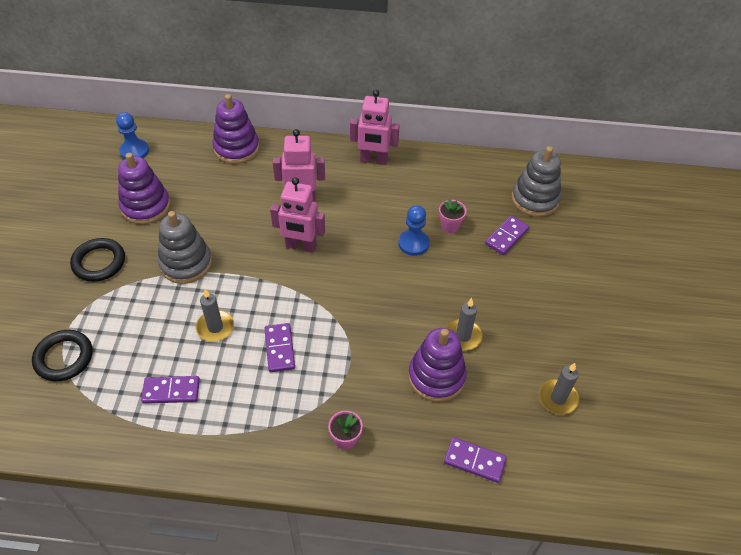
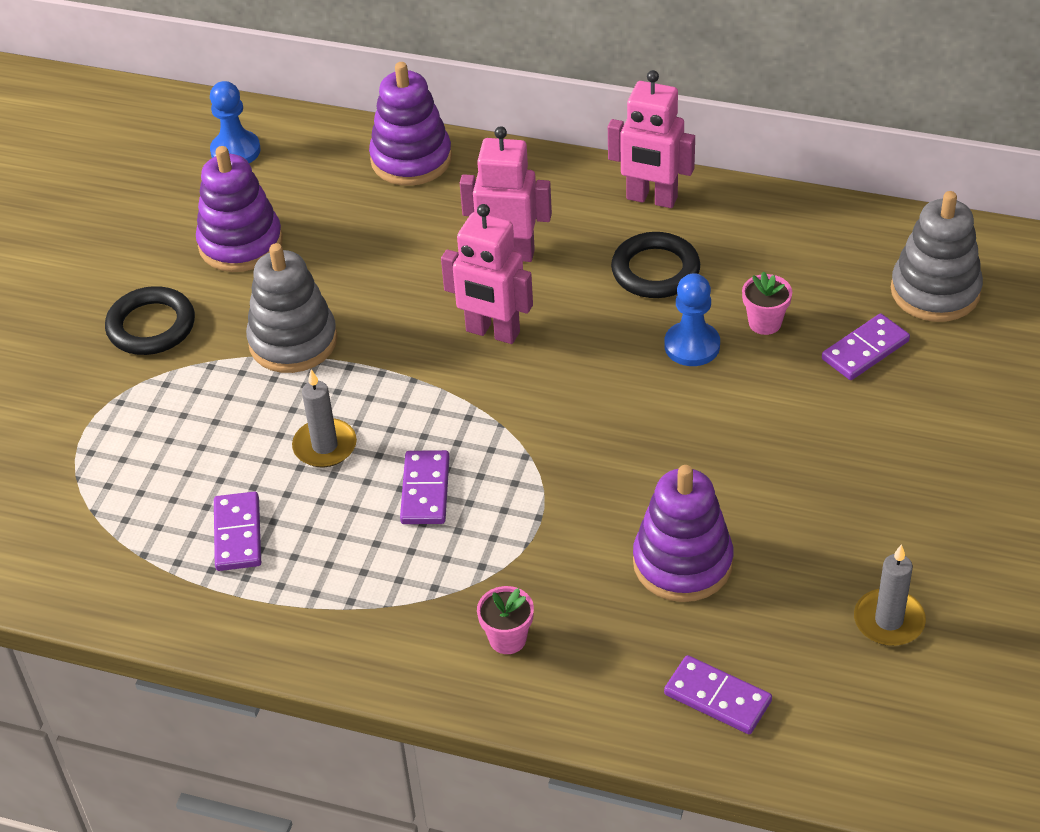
camera: 15 degrees right, 5 degrees down
(64, 358) = (76, 466): black ring -> black ring (655, 271)
(171, 391) = (238, 534): purple domino -> purple domino turned 75 degrees clockwise
(463, 336) = (744, 504): grey candle -> none

